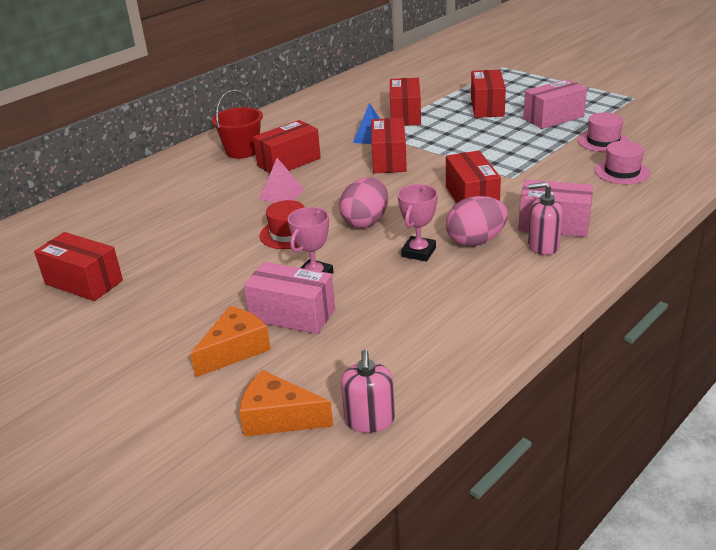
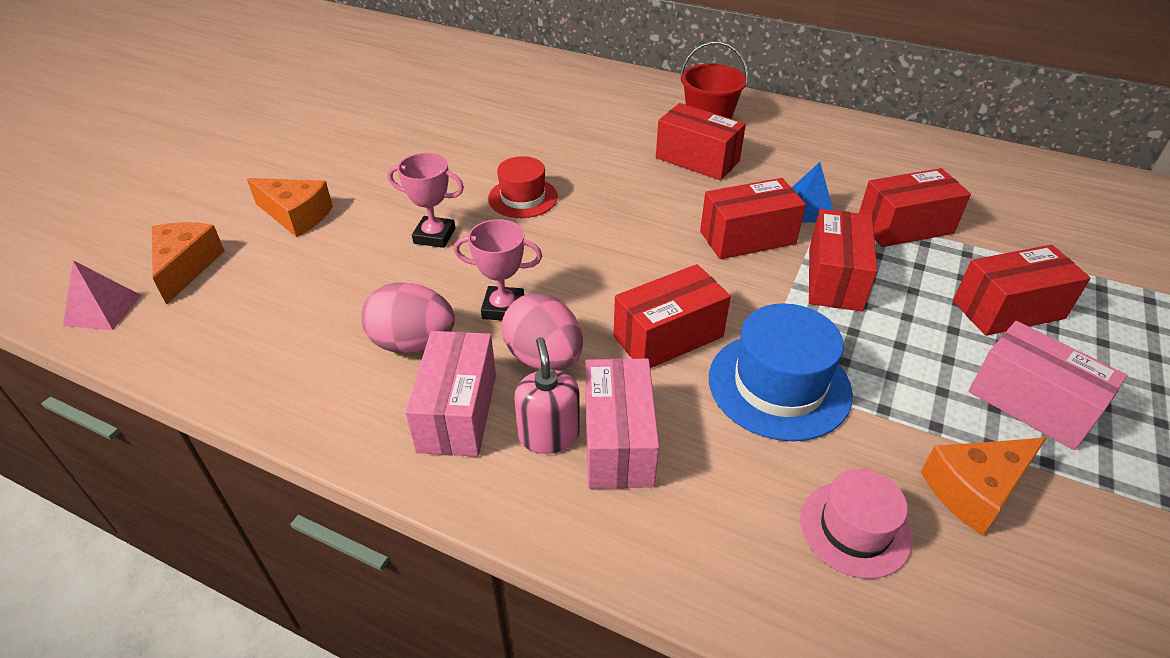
camera: 70 degrees right, 10 degrees up
(84, 282) = (408, 106): red box -> red box (835, 279)
(281, 194) = (613, 173): pink pyramid -> pink pyramid (102, 310)
(292, 315) = (358, 237): pink box -> pink box (457, 412)
(365, 222) = (567, 249): pink egg -> pink egg (413, 343)
(369, 420) = (170, 328): pink soap dispenser -> none
(523, 173) = (779, 385): none -> blue hat
(603, 141) = (975, 490): pink hat -> orange cheese

